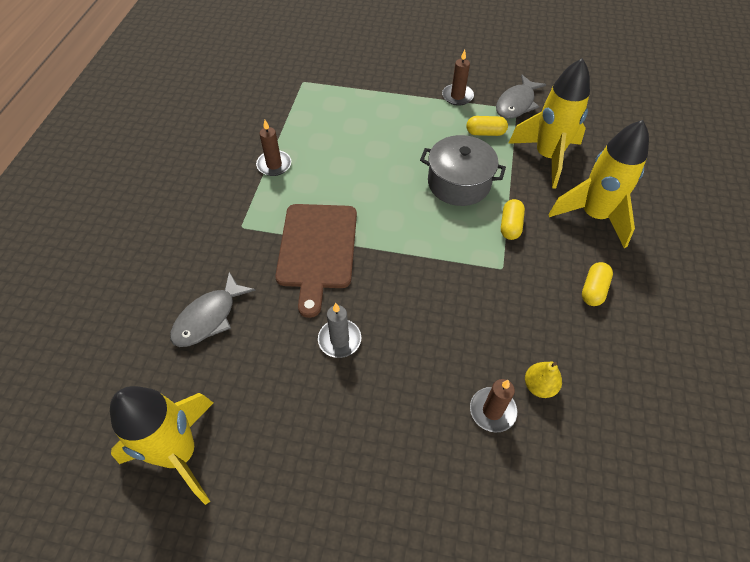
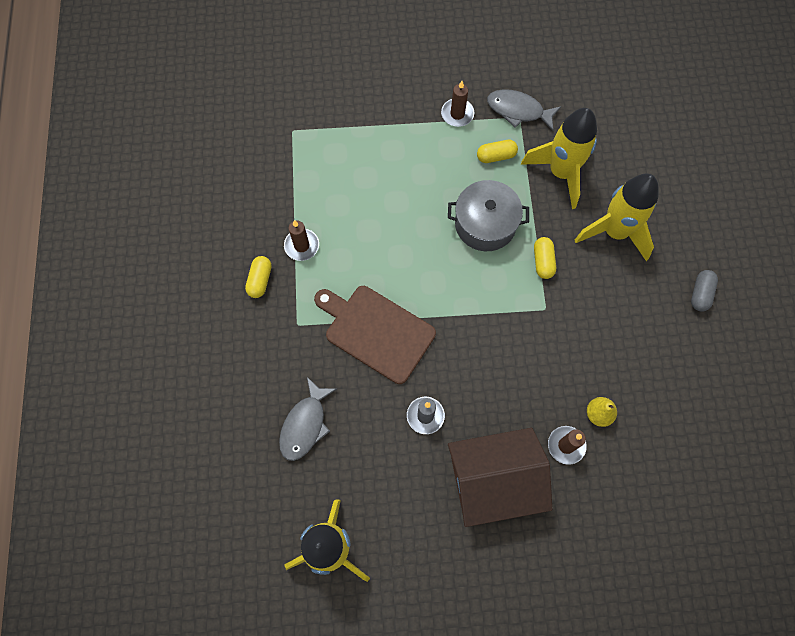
camera: 15 degrees left, 15 degrees up
(317, 250) = (376, 331): brown cutting board -> brown cutting board turned 135 degrees clockwise
(395, 428) = (494, 480): none -> brown house
(516, 104) = (518, 110): grey fish -> grey fish turned 90 degrees clockwise
(593, 290) = (626, 311): yellow capsule -> yellow capsule (260, 280)
(682, 291) = (700, 294): none -> grey capsule

